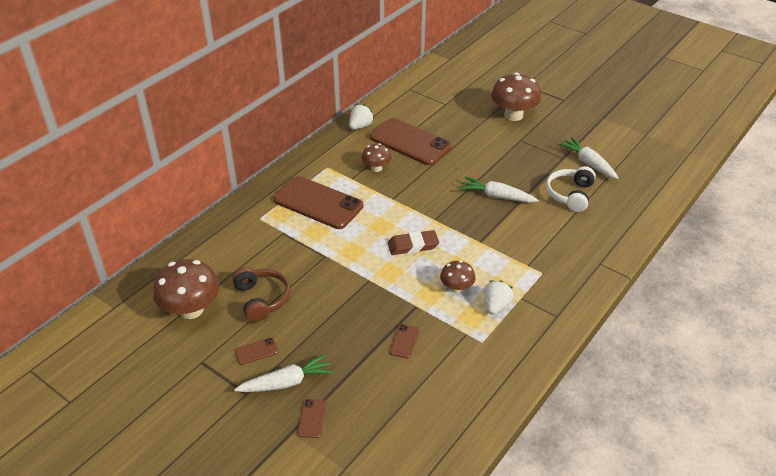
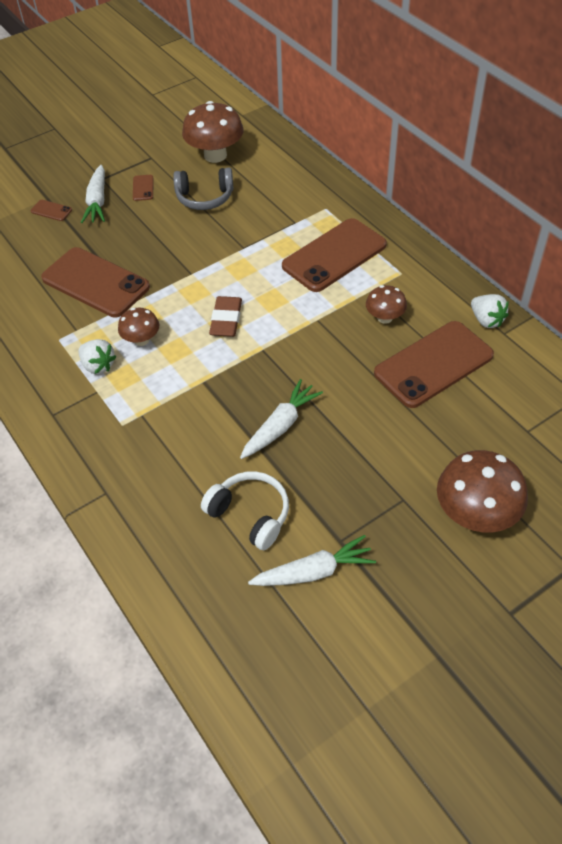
camera: 110 degrees right, 10 degrees up
(262, 299) = (205, 198): brown headphones -> grey headphones
(404, 341) = (95, 283): brown phone -> brown phone, size x2.49

